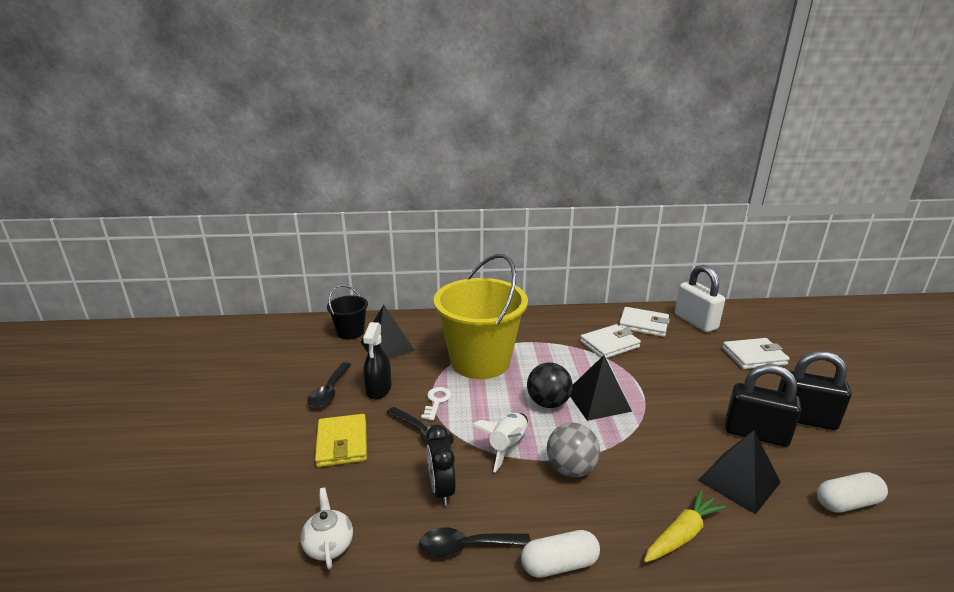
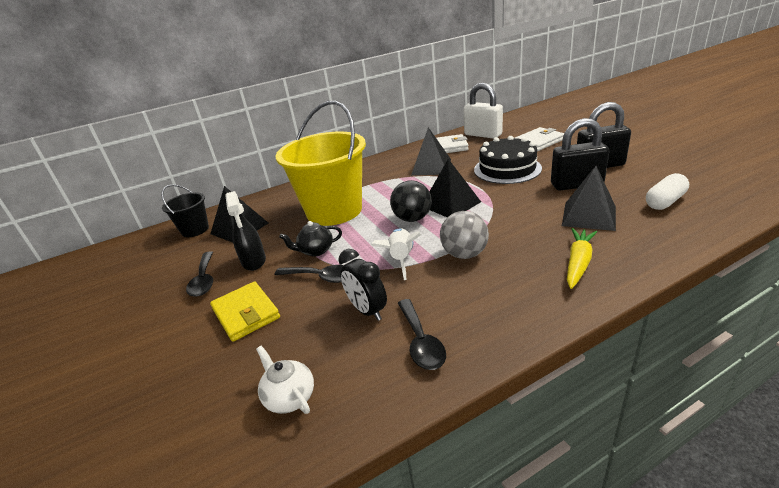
camera: 20 degrees left, 5 degrees up
(436, 401) = (316, 251): white key -> black teapot
(466, 546) = (421, 341): black spoon -> black spoon turned 75 degrees counterclockwise
(559, 564) = (506, 320): white capsule -> none
(609, 344) = (431, 167): white wallet -> black pyramid
(690, 380) = (507, 169): none -> black cake

